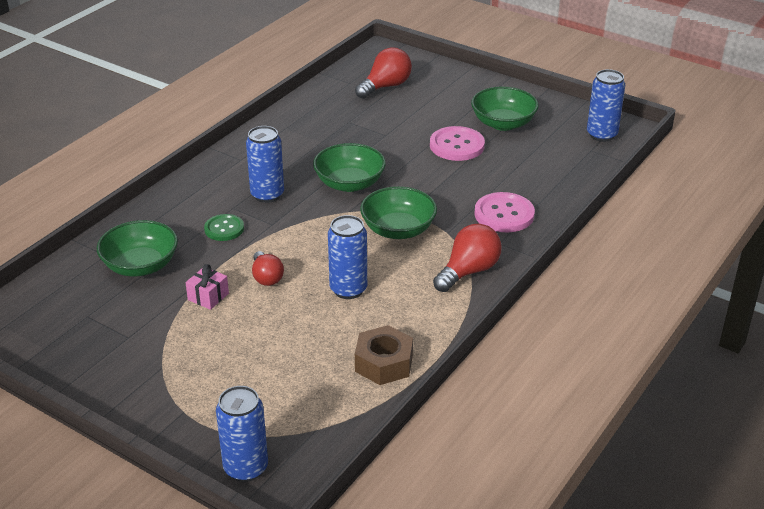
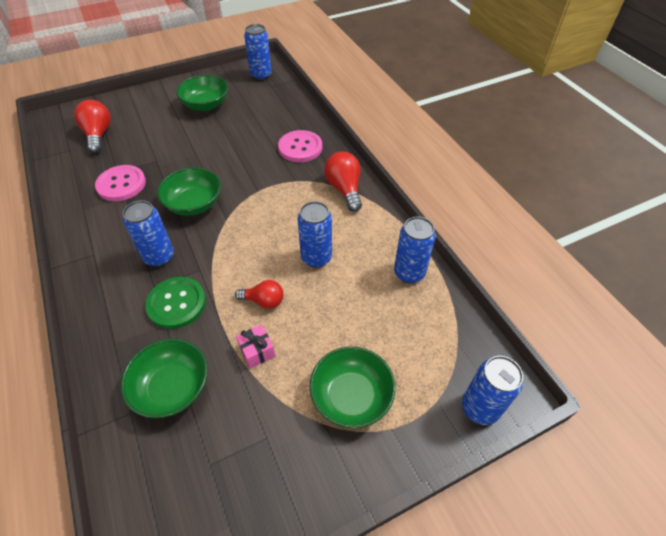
camera: 60 degrees left, 15 degrees up
(224, 229) = (176, 303): green button -> green button, size x1.54
(384, 363) = (409, 273): brown nut -> blue can
(398, 230) = (271, 202): green bowl -> green bowl (351, 396)
(457, 145) = (207, 134): pink button -> pink button (121, 184)

